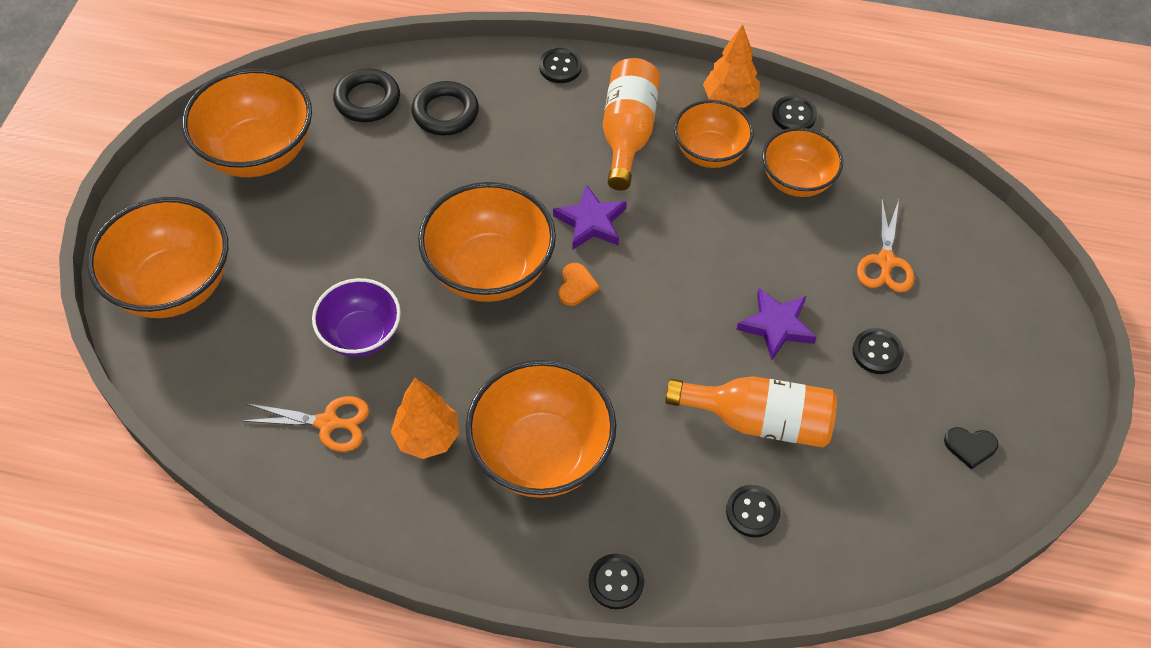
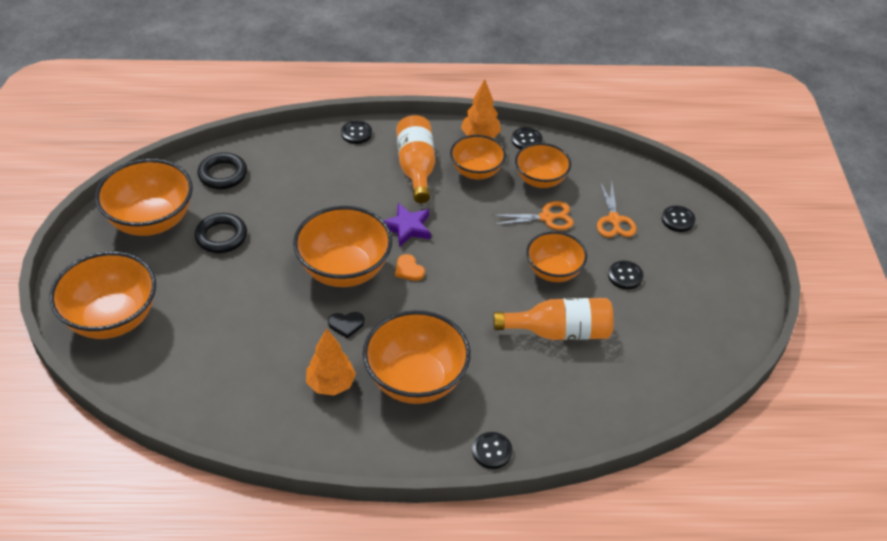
camera: 15 degrees left, 10 degrees down
(327, 423) = (255, 388): orange scissors -> orange scissors (546, 217)
(361, 335) = (263, 327): purple bowl -> none
(445, 112) = (282, 174): black ring -> black ring (221, 236)
(576, 286) = (408, 269): orange heart -> orange heart turned 150 degrees clockwise
(752, 512) = (572, 389): black button -> black button (678, 220)
(776, 326) = (553, 271): purple star -> orange bowl
(970, 447) = (702, 322): black heart -> black heart (346, 324)

